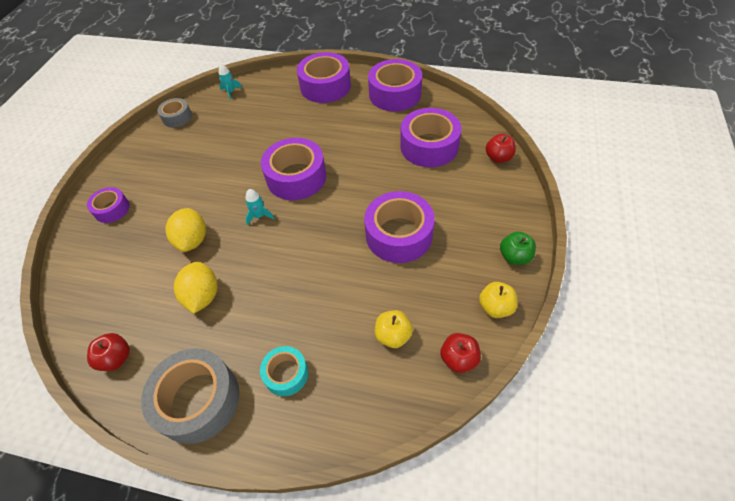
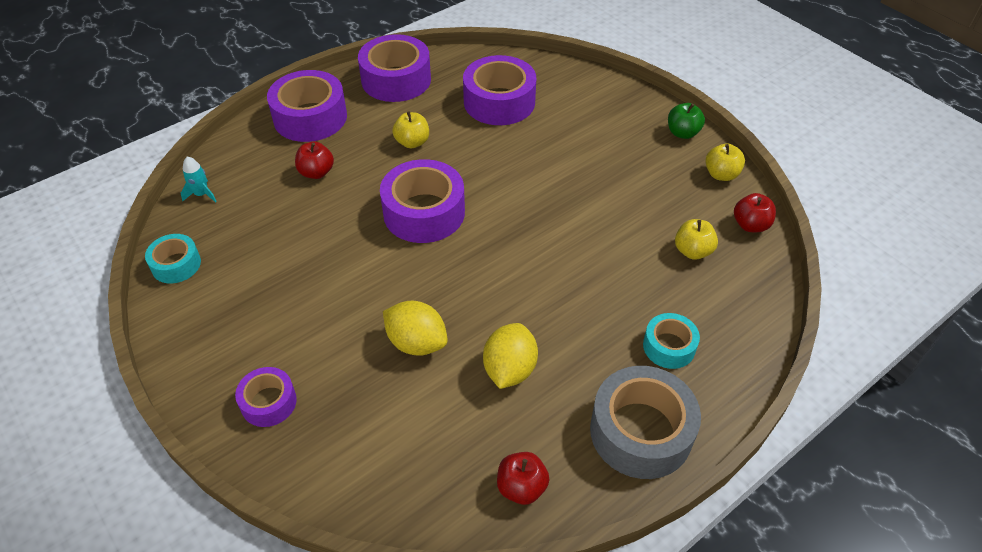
camera: 55 degrees left, 5 degrees down
(177, 117) = (176, 264): grey tape -> turquoise tape
(203, 296) = (509, 369): yellow lemon -> yellow lemon turned 75 degrees clockwise
(259, 216) = (446, 269): turquoise rocket -> none
(349, 135) = (412, 142): none -> yellow apple
(399, 235) = (585, 184): purple tape -> none
(498, 158) = (566, 73): red apple -> red apple (316, 172)

